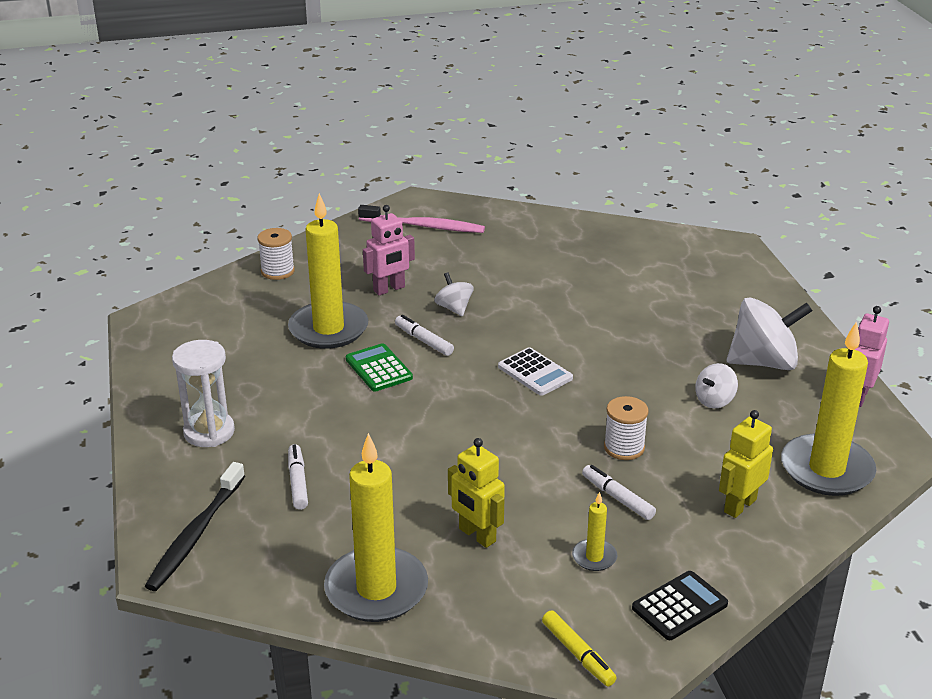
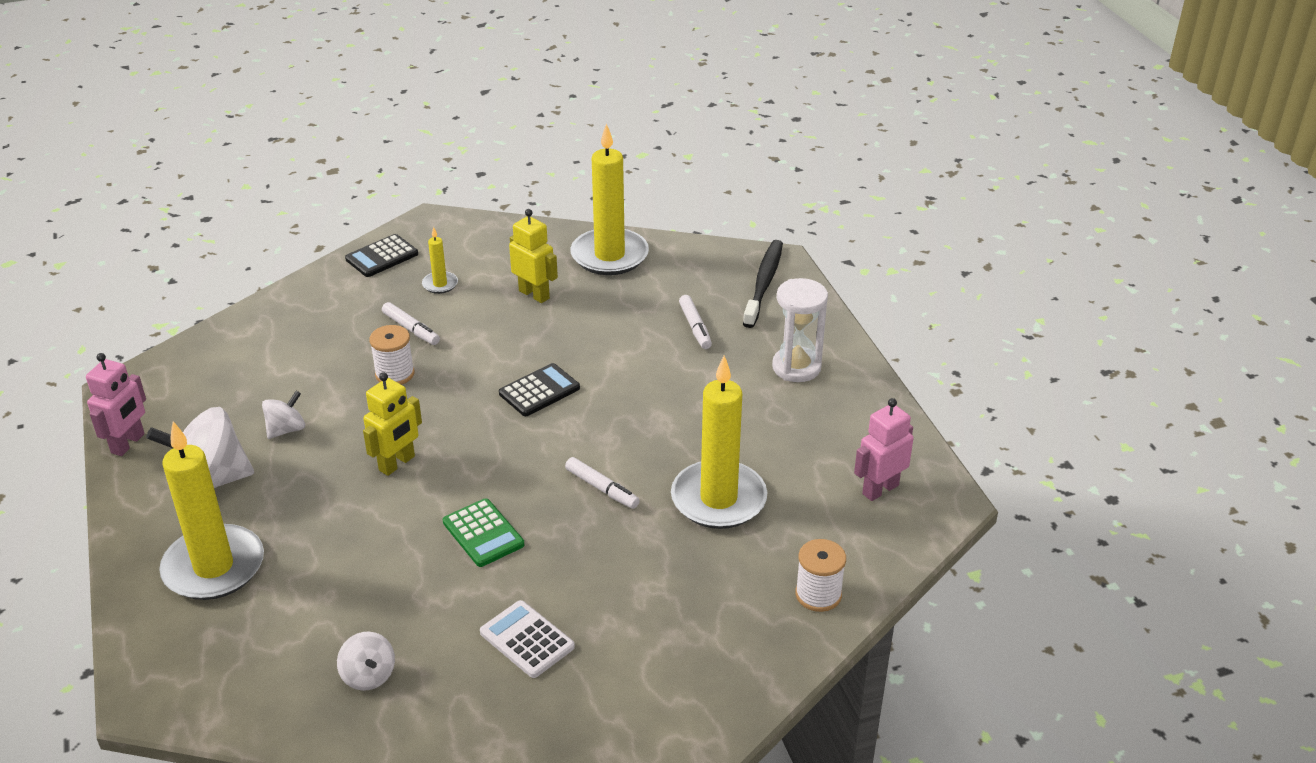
camera: 175 degrees right, 5 degrees up
(379, 368) = (647, 448): green calculator -> green calculator (483, 533)
(389, 289) = (658, 570): pink robot -> pink robot (880, 489)
(425, 226) = (627, 712): pink toothbrush -> none
(454, 308) = (569, 542): white spinning top -> white spinning top (368, 675)
(474, 423) = (539, 391): none -> black calculator
(535, 372) = (474, 452): white calculator -> white calculator (527, 640)
(578, 654) = (462, 227): yellow marker -> none
(739, 505) = (305, 328): yellow robot -> yellow robot (397, 463)
(826, 469) = (209, 364): yellow candle -> yellow candle (214, 567)

